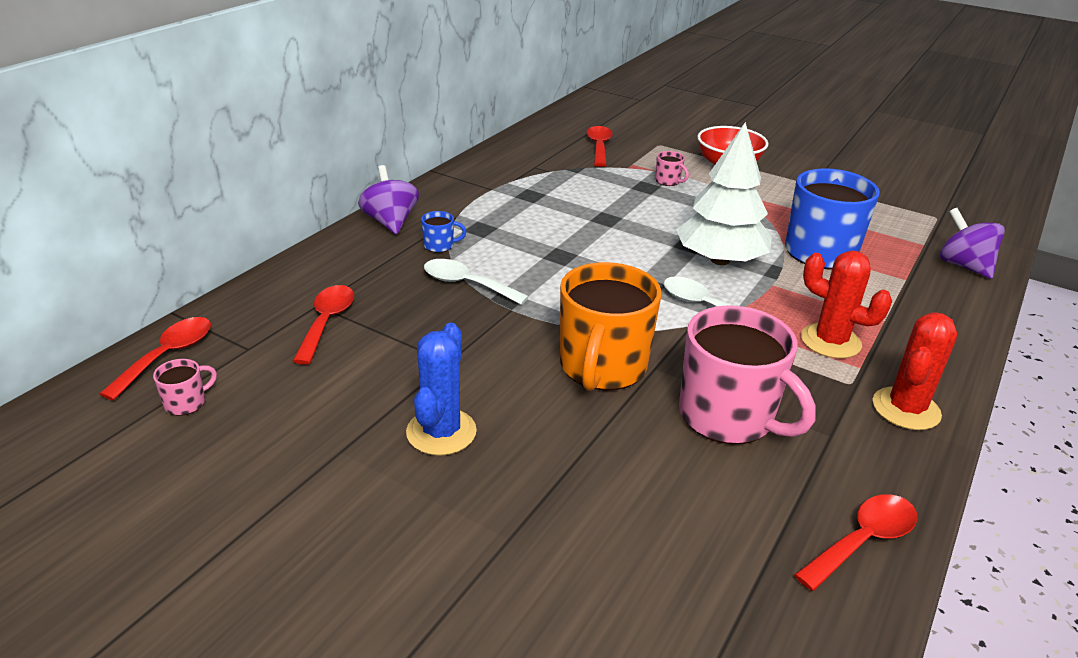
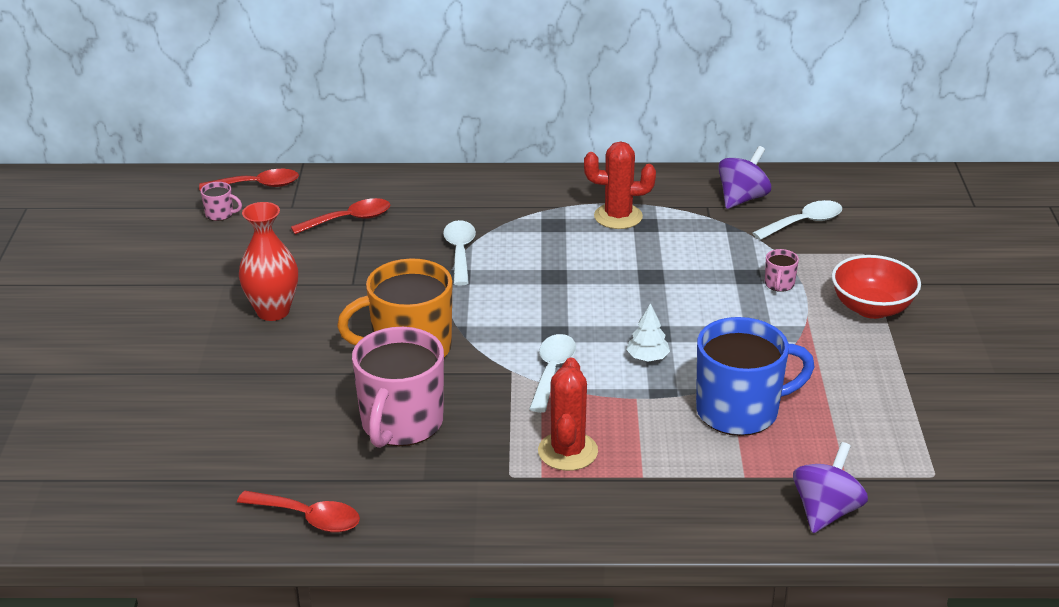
camera: 60 degrees right, 0 degrees up
(390, 222) = (513, 183): purple spinning top -> purple spinning top (742, 198)
(440, 245) = (503, 218): blue mug -> none
(441, 432) = (273, 311): blue cactus -> red vase
(599, 147) = (804, 223): red spoon -> white spoon
(720, 260) = (647, 358): white tree -> white tree, size x0.43
(906, 409) = (499, 512): red cactus -> red cactus (618, 216)

